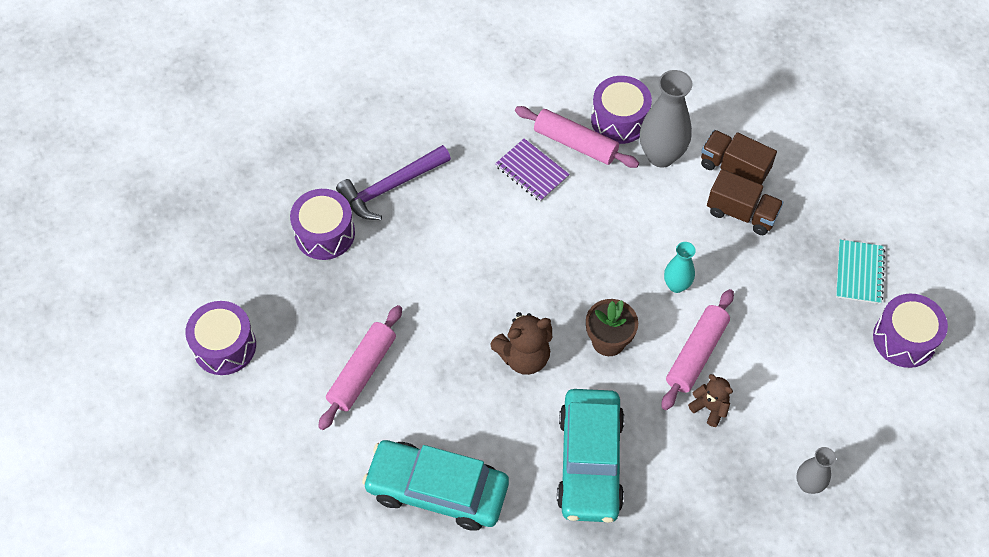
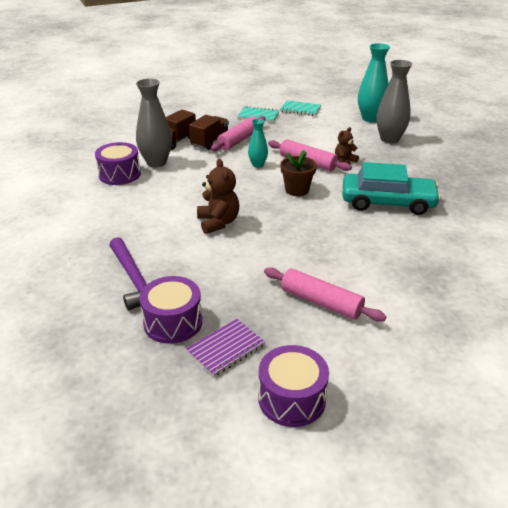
camera: 85 degrees left, 25 degrees down
(437, 490) = (423, 266): turquoise car -> none
(524, 356) = (308, 222): brown teddy bear -> brown teddy bear (218, 222)
(532, 171) = (148, 211): purple notebook -> purple notebook (226, 348)
(575, 143) = (131, 192): pink rolling pin -> pink rolling pin (239, 140)
(808, 484) = (389, 139): grey vase -> grey vase, size x1.77
(892, 458) = (370, 118): none -> turquoise vase
(904, 339) = (300, 109): purple drum -> turquoise notebook

